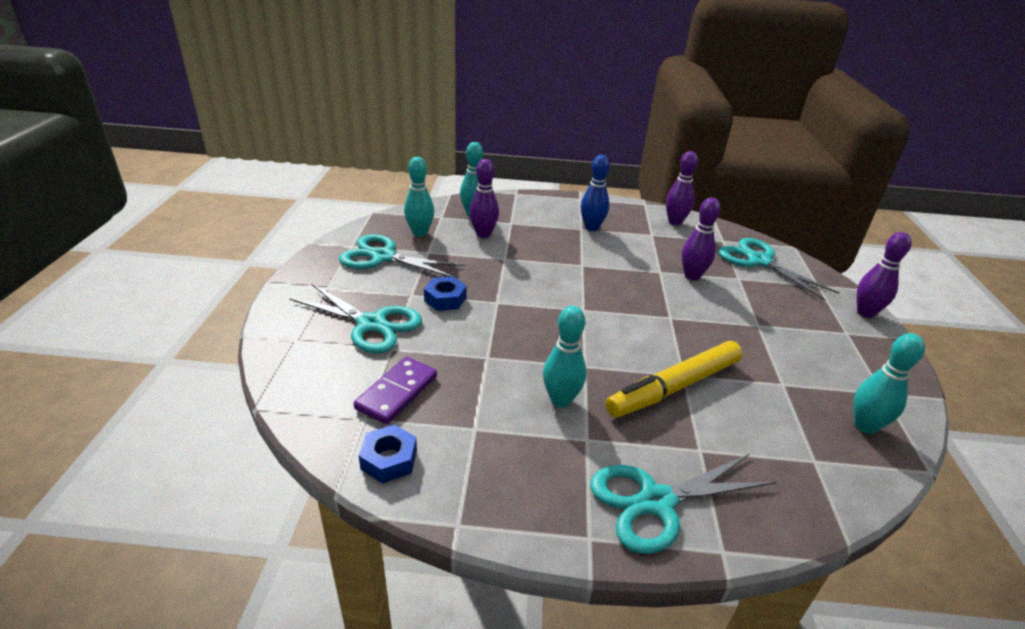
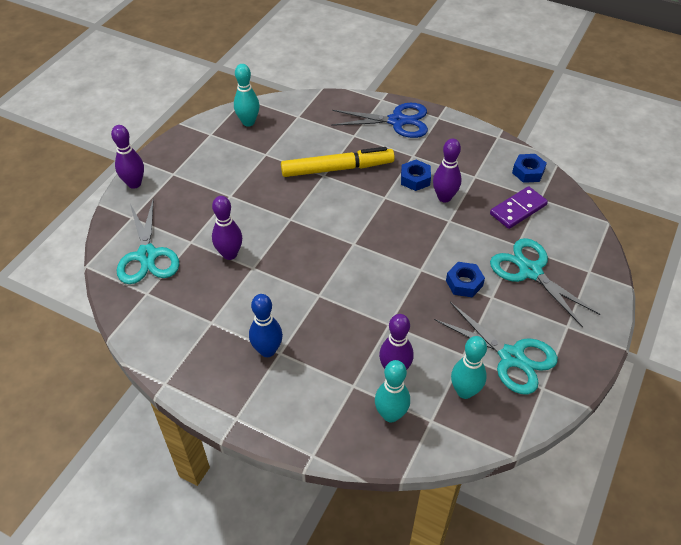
camera: 155 degrees left, 15 degrees up
(561, 400) = (415, 179): turquoise bowling pin -> blue nut
(656, 502) = (397, 121): turquoise scissors -> blue scissors
(675, 222) = (165, 336): purple bowling pin -> purple bowling pin (444, 197)

